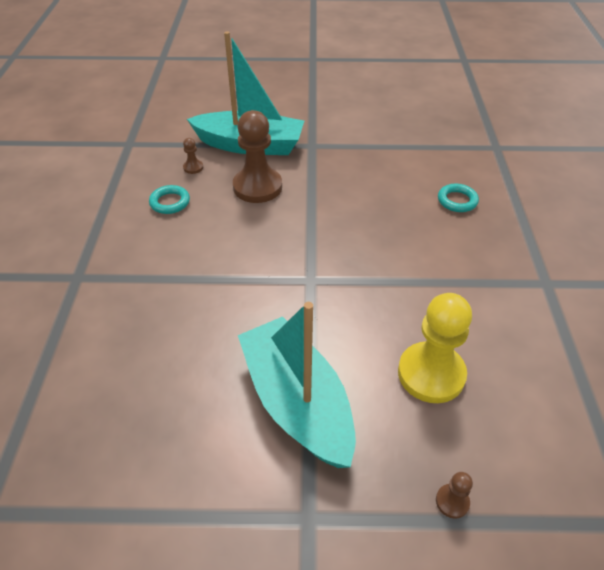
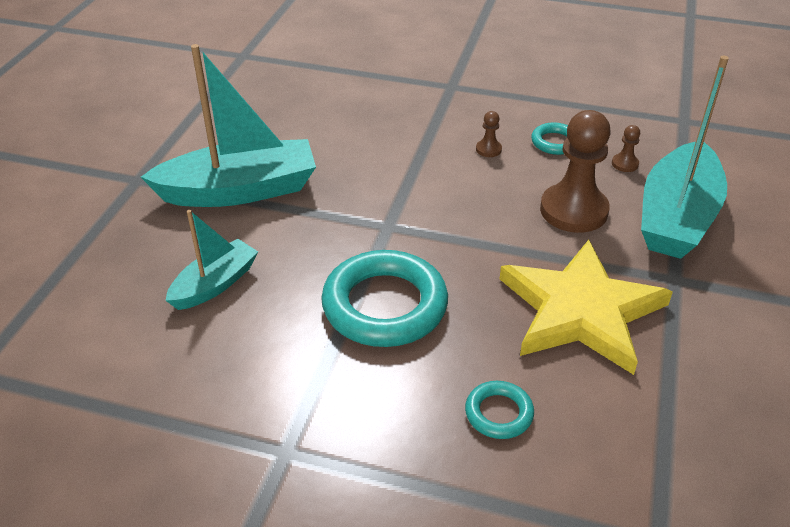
camera: 105 degrees right, 5 degrees down
(357, 177) = (581, 310): none -> yellow star
(399, 264) = (384, 305): none -> turquoise ring
(431, 374) = (215, 284): yellow pawn -> turquoise boat
(452, 501) = (88, 258): brown pawn -> brown pawn (488, 149)

